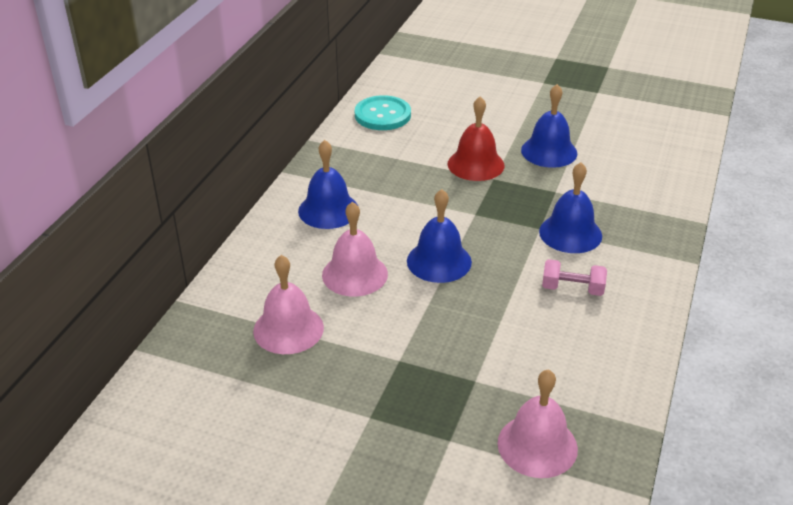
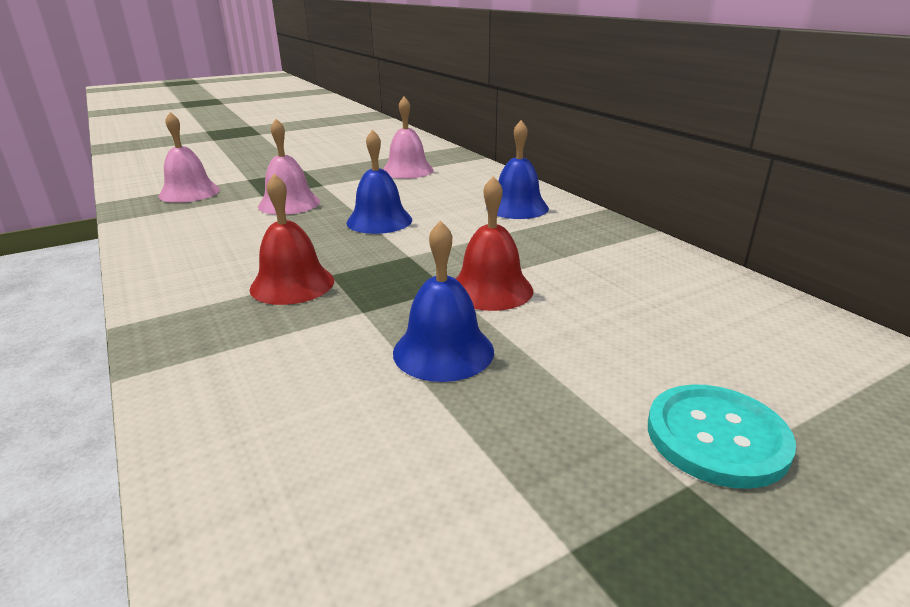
camera: 130 degrees right, 10 degrees down
(355, 274) = (421, 195): pink bell -> pink bell (289, 204)
(382, 115) = (682, 279): turquoise button -> turquoise button (716, 437)
(570, 233) = (292, 284): blue bell -> red bell
(572, 289) = (241, 252): pink dumbbell -> none

